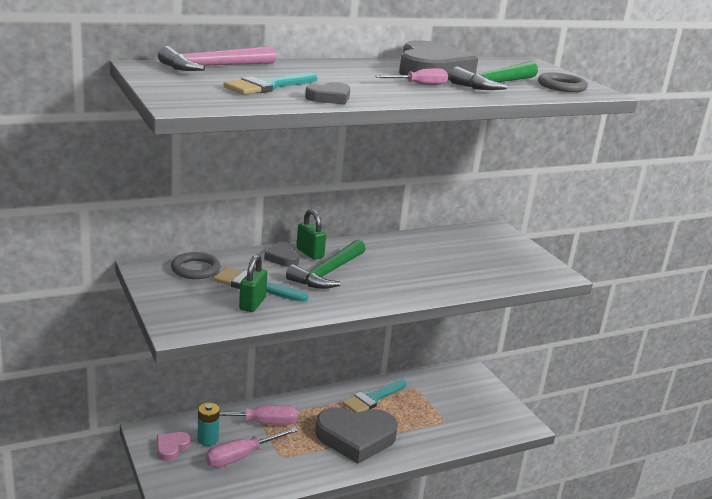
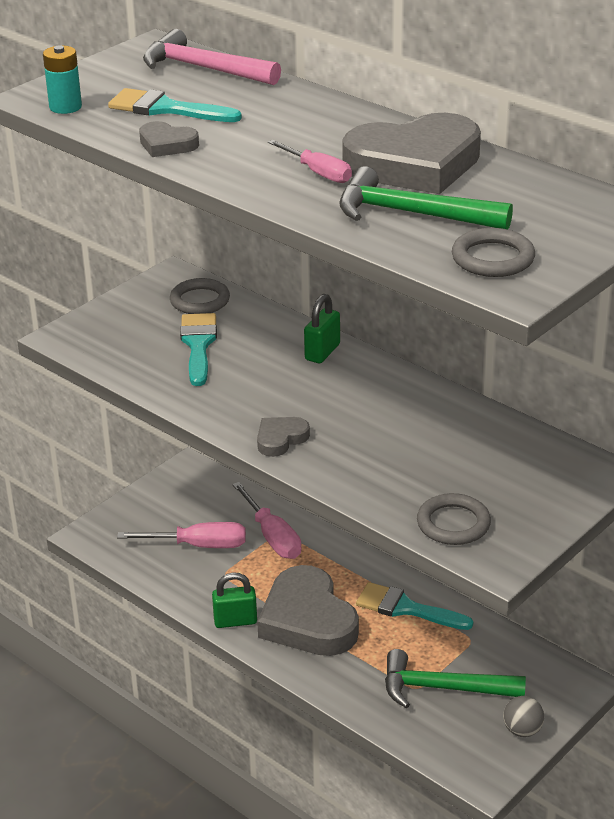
camera: 70 degrees right, 10 degrees up
(171, 448) = (175, 494): pink heart -> none
(207, 439) = (209, 511): turquoise battery -> turquoise battery (65, 107)
(241, 457) = (199, 545): pink screwdriver -> pink screwdriver turned 150 degrees clockwise
(252, 304) = (155, 357): green padlock -> green padlock (235, 621)
(282, 258) = (288, 339): grey heart -> grey heart (280, 439)
(328, 273) = (282, 379): green hammer -> green hammer (442, 688)
(496, 399) = (522, 730): none -> grey ball
(519, 274) = (453, 524): none -> grey ring

